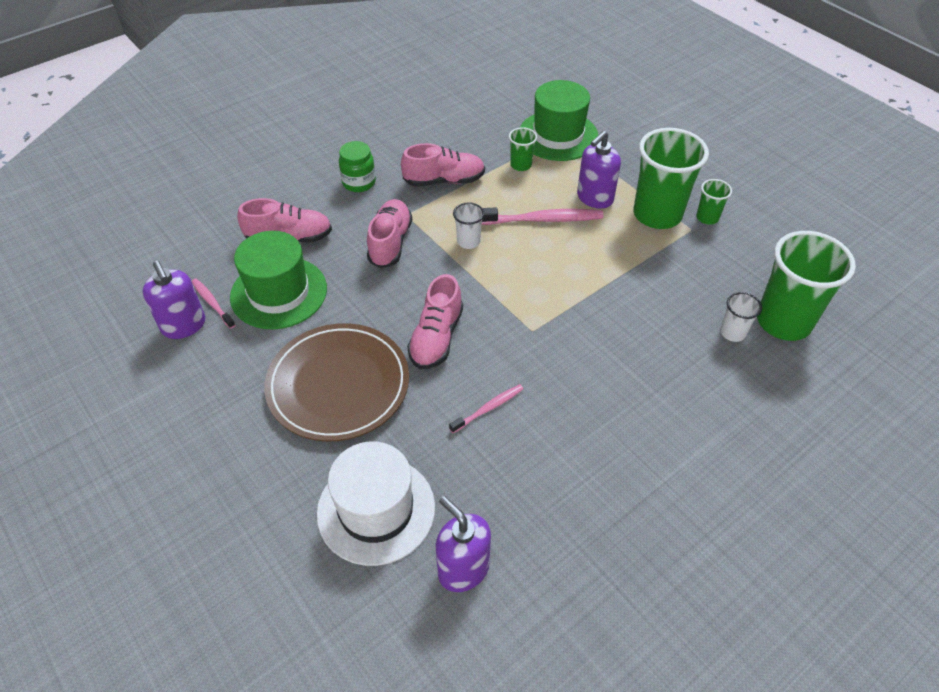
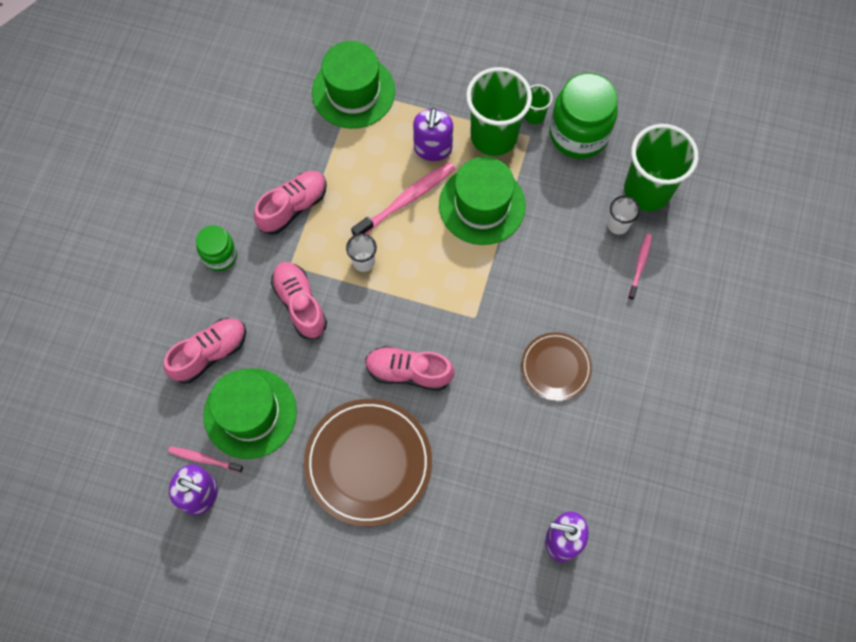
camera: 35 degrees left, 20 degrees up
(376, 510) = (474, 540): white hat -> none
(436, 338) = (408, 372): pink shoe -> pink shoe turned 120 degrees clockwise
(488, 408) = (491, 408): pink toothbrush -> pink toothbrush (639, 266)
(521, 165) = (346, 148): green cup -> none
(579, 412) = (556, 367): none -> brown plate
(607, 255) = (482, 205): none -> green hat
(741, 249) = (578, 134): none -> green jar

